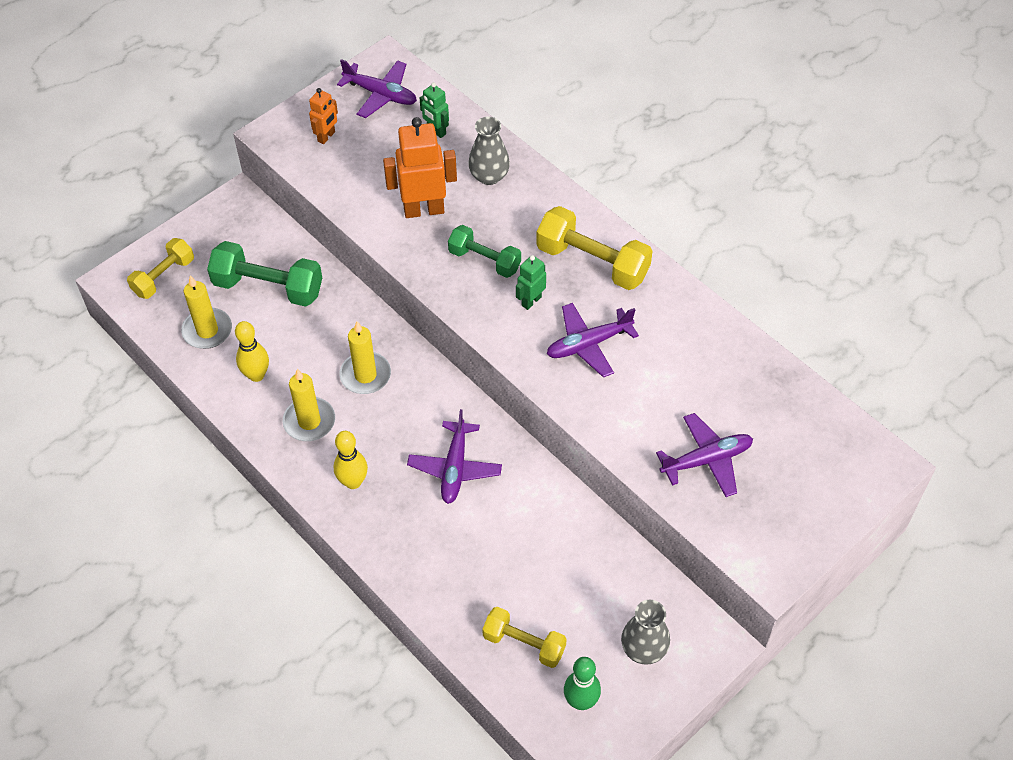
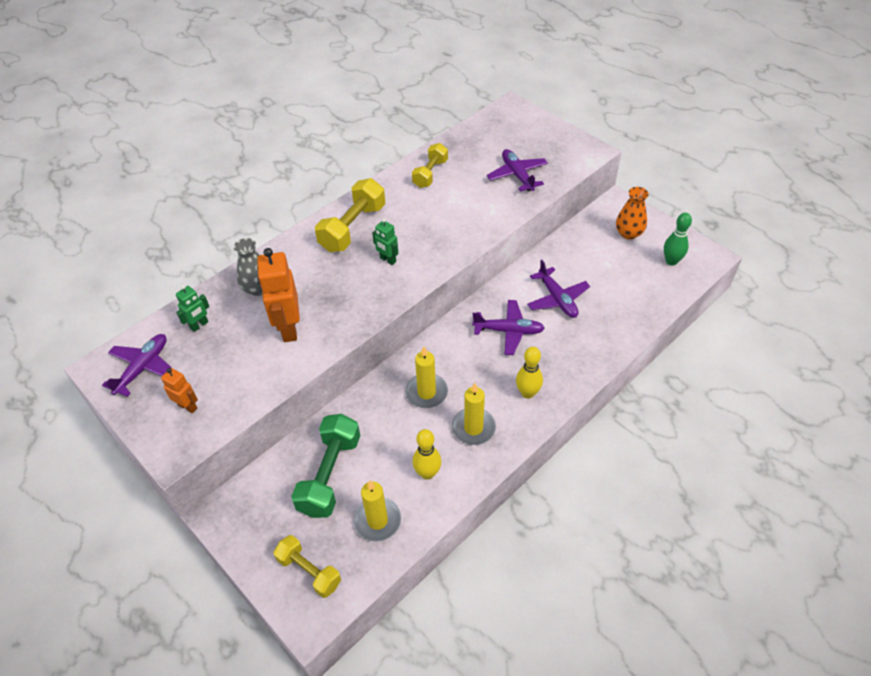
camera: 90 degrees left, 5 degrees down
(484, 260) = (346, 288): green dumbbell -> none
(524, 644) = (639, 289): yellow dumbbell -> yellow dumbbell (430, 173)
(588, 344) = (427, 229): purple plane -> purple plane (557, 299)
(644, 648) = (628, 233): grey vase -> orange vase

